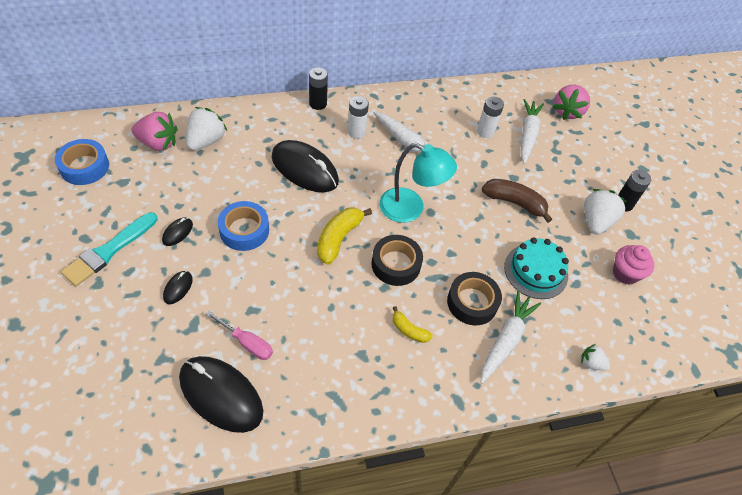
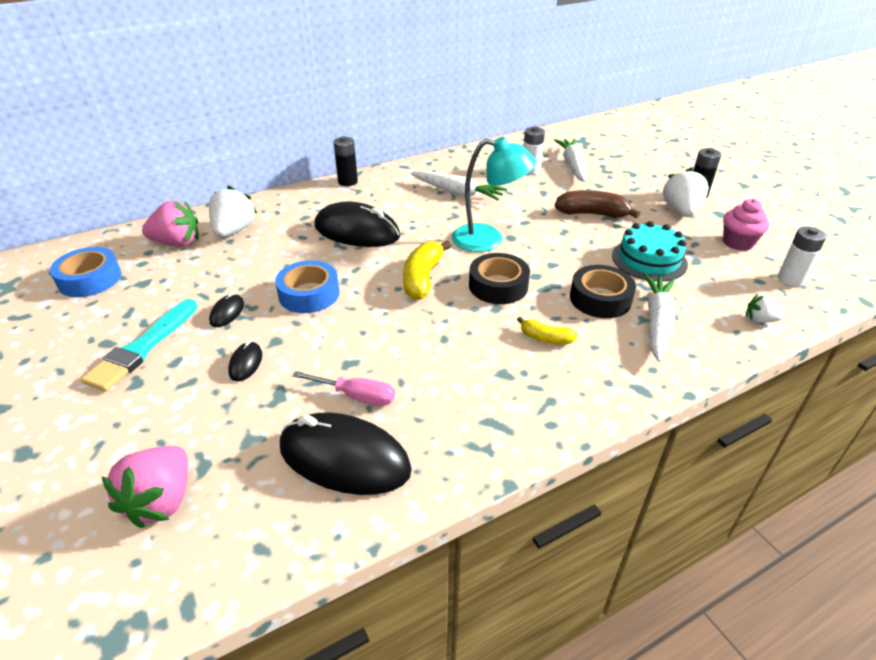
camera: 10 degrees left, 15 degrees down
(356, 132) = (399, 194): white battery -> white battery (790, 279)
(567, 111) = (599, 144): pink strawberry -> pink strawberry (162, 501)

